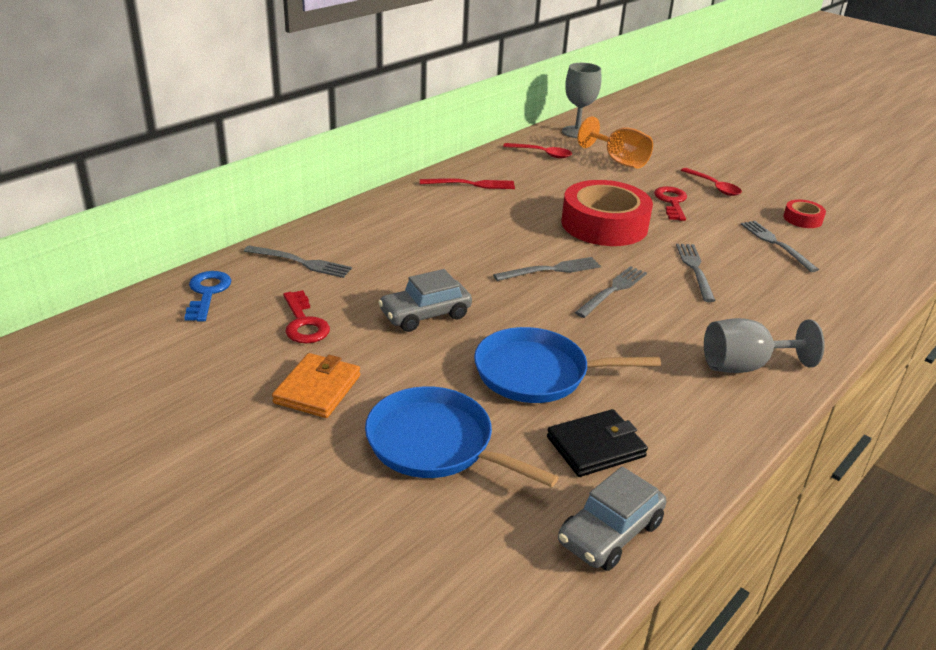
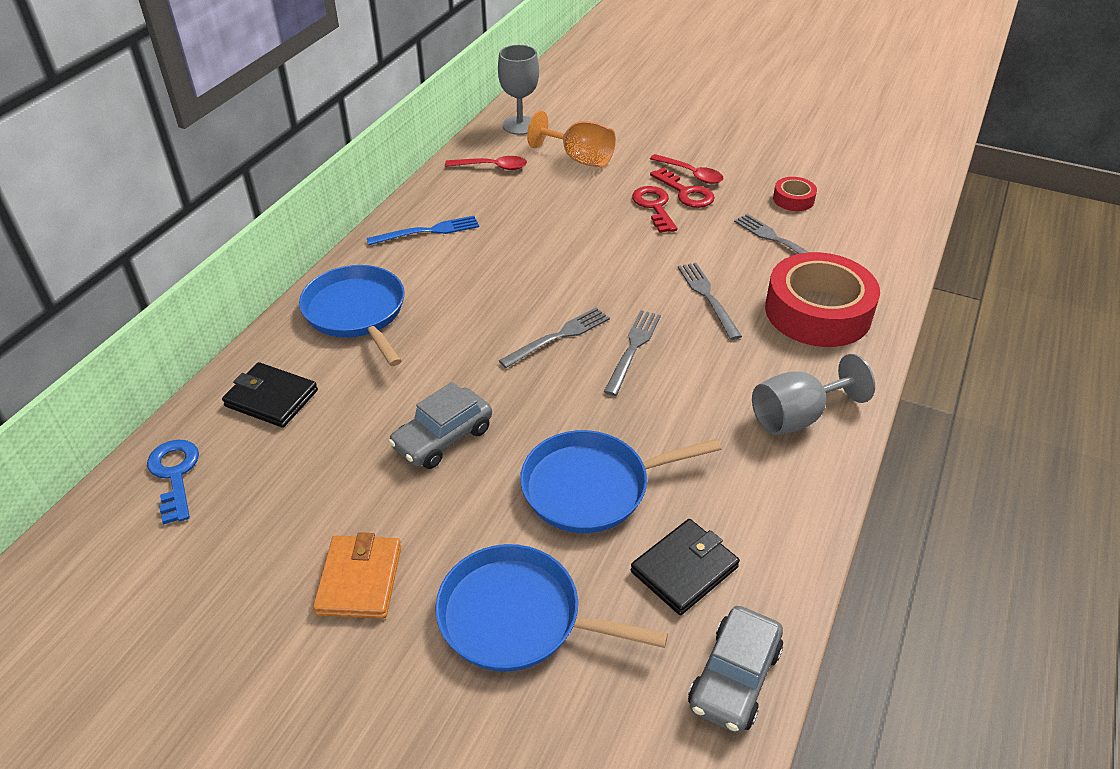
camera: 15 degrees left, 10 degrees up
(301, 262) = (271, 398): grey fork -> black wallet
(304, 323) = (308, 488): red key -> red key (685, 192)
(391, 223) = (356, 312): none -> blue pan
(471, 184) = (428, 231): red fork -> blue fork
(604, 225) = (594, 256): red tape -> red tape (818, 312)

